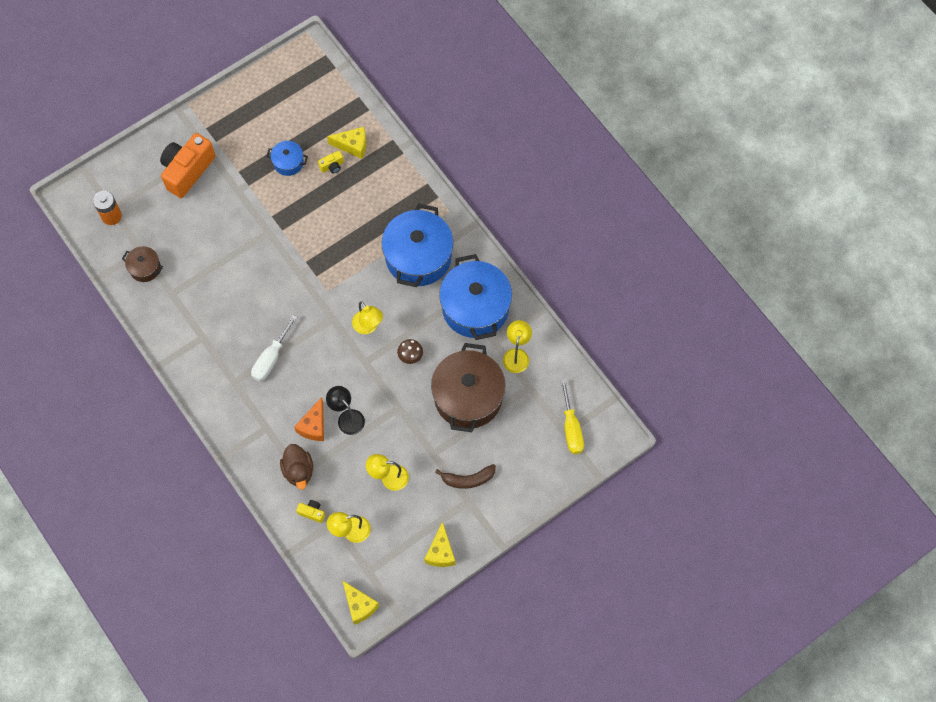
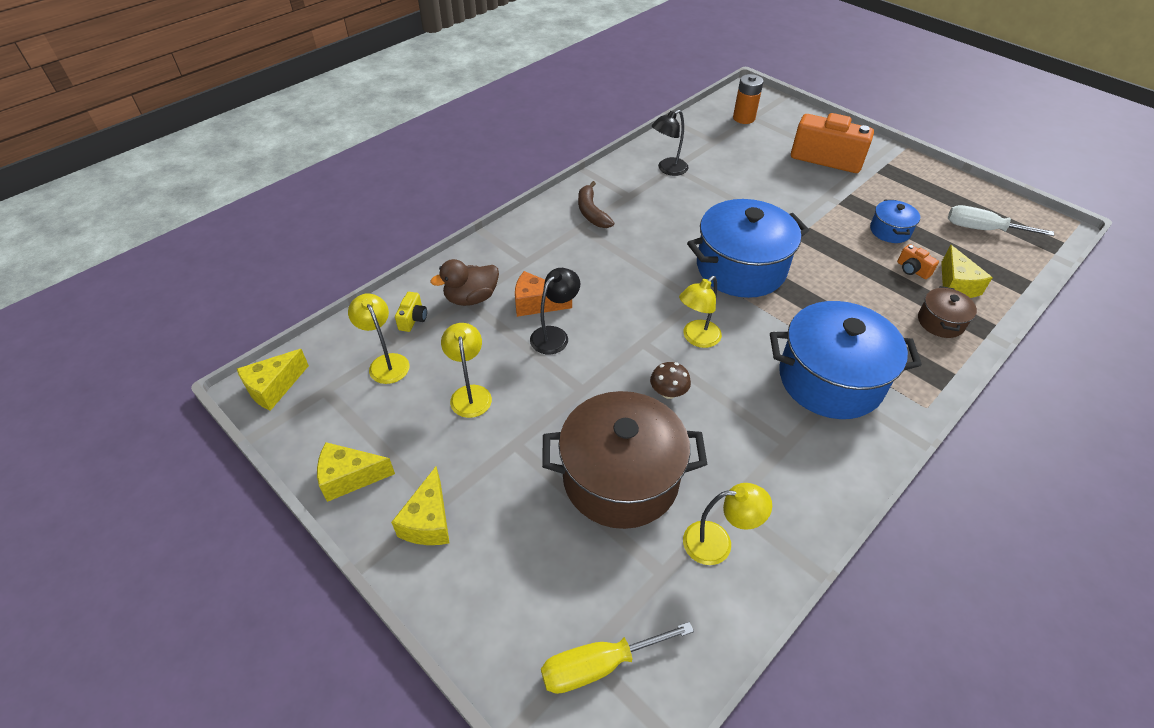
camera: 80 degrees right, 20 degrees down
(145, 268) = (695, 146): brown pot -> brown pot (940, 322)
(173, 299) = (667, 169): none -> black lamp
(271, 358) = (620, 252): white screwdriver -> white screwdriver (982, 229)
(332, 166) = (912, 270): yellow camera -> orange camera
(468, 479) = (476, 499): brown banana -> brown banana (591, 212)
(475, 308) = (779, 466): blue pot -> blue pot (740, 268)
(478, 506) = (428, 521): none -> yellow cheese

